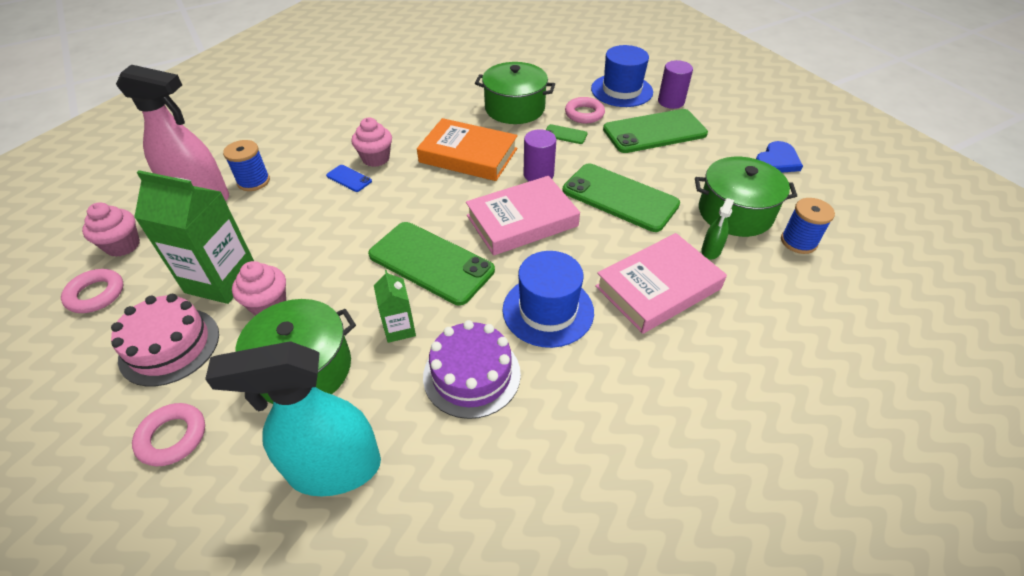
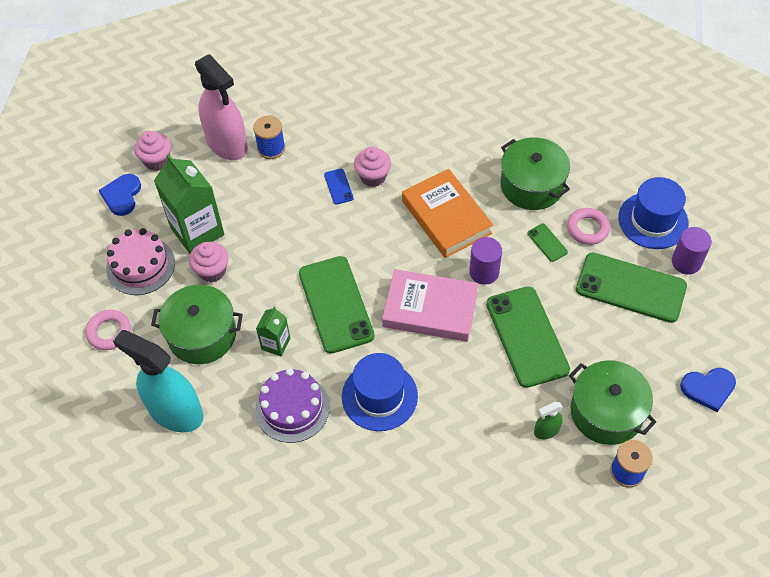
camera: 40 degrees right, 10 degrees up
(96, 294) = (122, 196): pink ring -> blue heart
(658, 287) = (473, 432): pink book -> none

